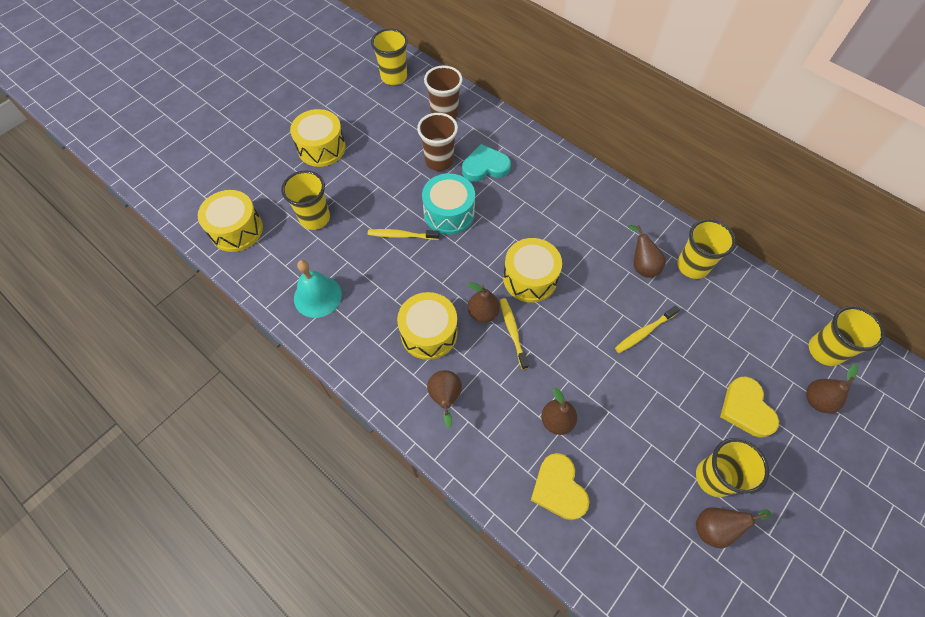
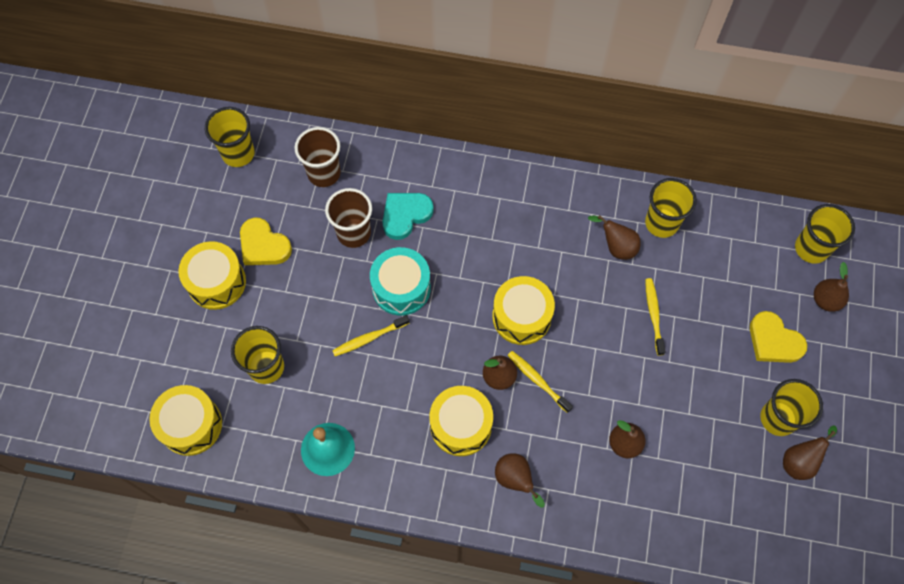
camera: 30 degrees left, 5 degrees up
(558, 488) = (659, 503): yellow heart -> yellow heart (263, 245)
(644, 332) = (653, 315): yellow toothbrush -> yellow toothbrush turned 150 degrees clockwise

